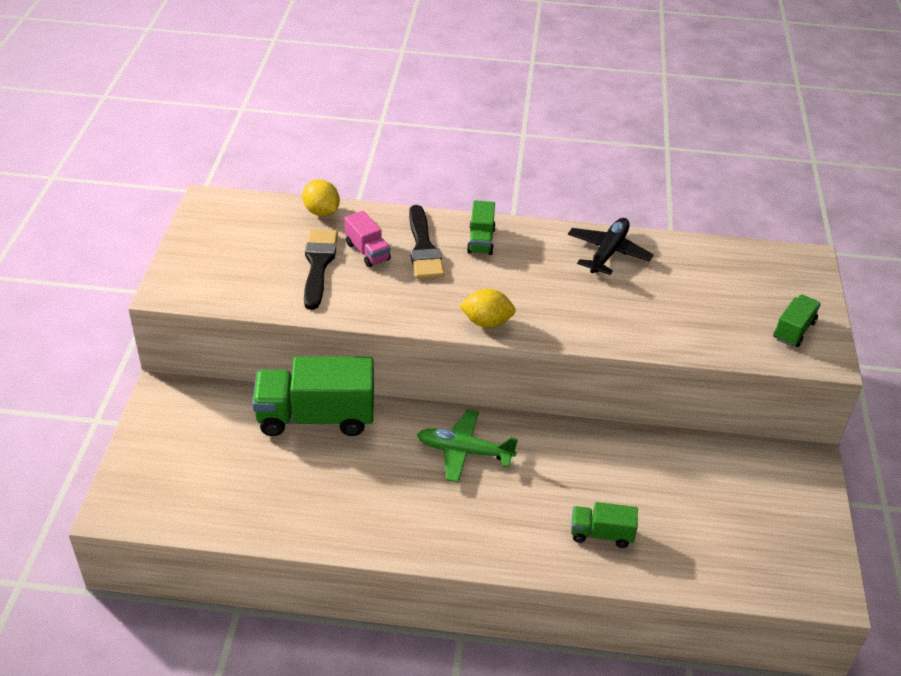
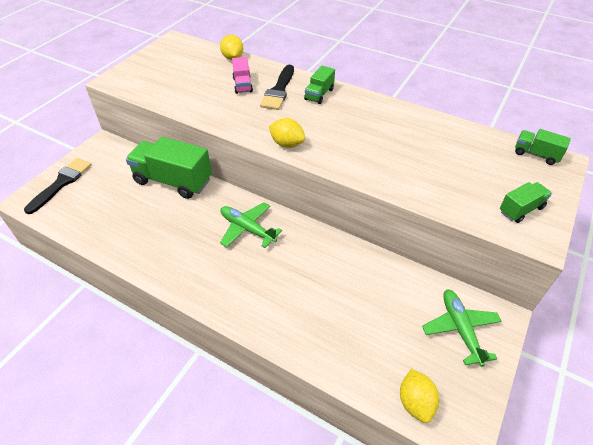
camera: 25 degrees right, 5 degrees up
(318, 265) = (207, 85): black brush -> black brush (61, 183)
(601, 534) = (304, 316): green truck -> green truck (536, 154)
(608, 252) = (403, 121): black plane -> none
(770, 580) = (415, 402): none -> yellow lemon
(776, 488) = (460, 329): none -> green plane

